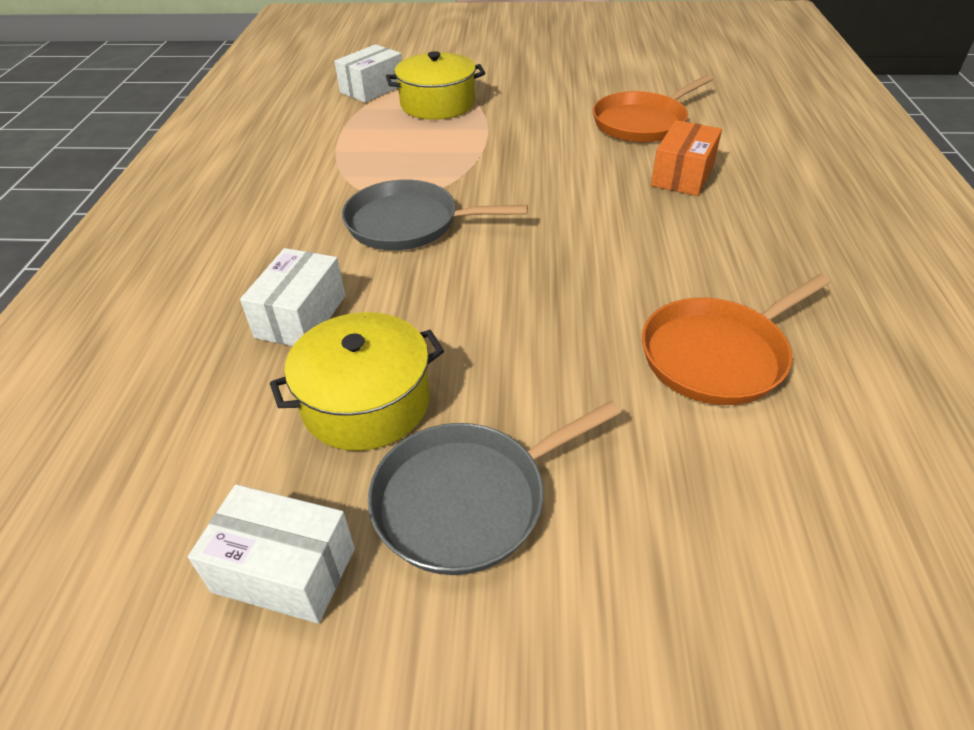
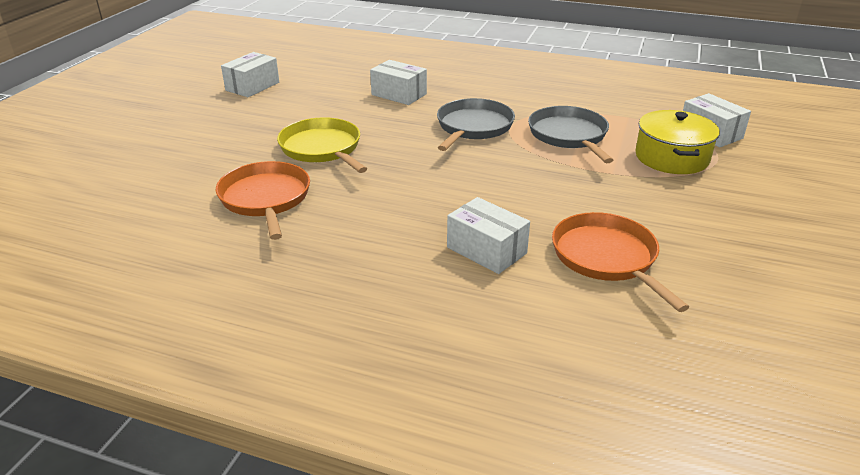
camera: 105 degrees right, 10 degrees down
(366, 402) = (322, 104): yellow pot -> none
(467, 500) = (246, 118): grey pan -> grey pan (569, 135)
(540, 346) = (322, 148): none -> yellow pan
(682, 175) = (486, 250): orange box -> white box

